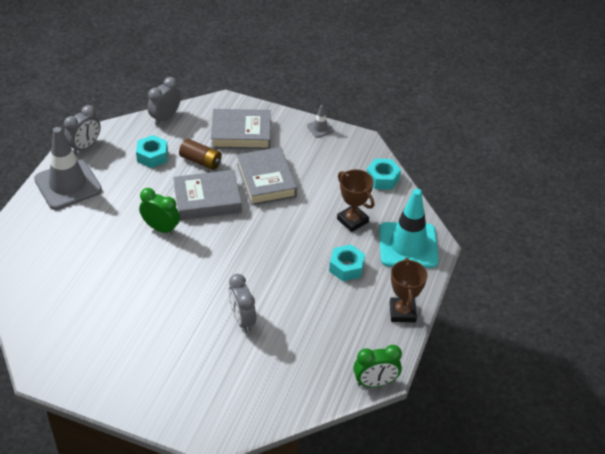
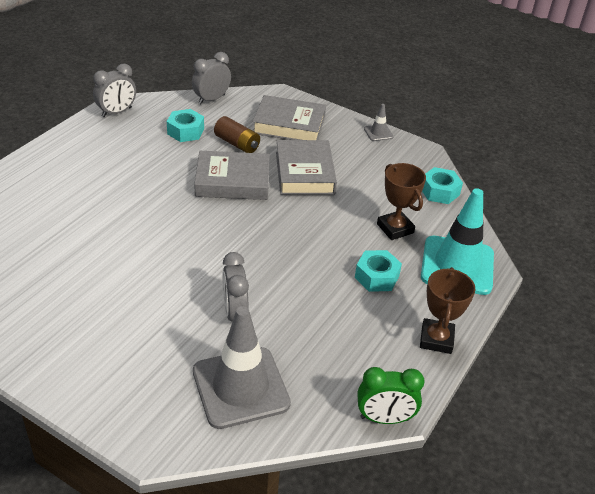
camera: 10 degrees right, 5 degrees down
(68, 185) = (85, 144): grey traffic cone -> grey traffic cone (240, 387)
(161, 228) = (171, 201): green clock -> none

